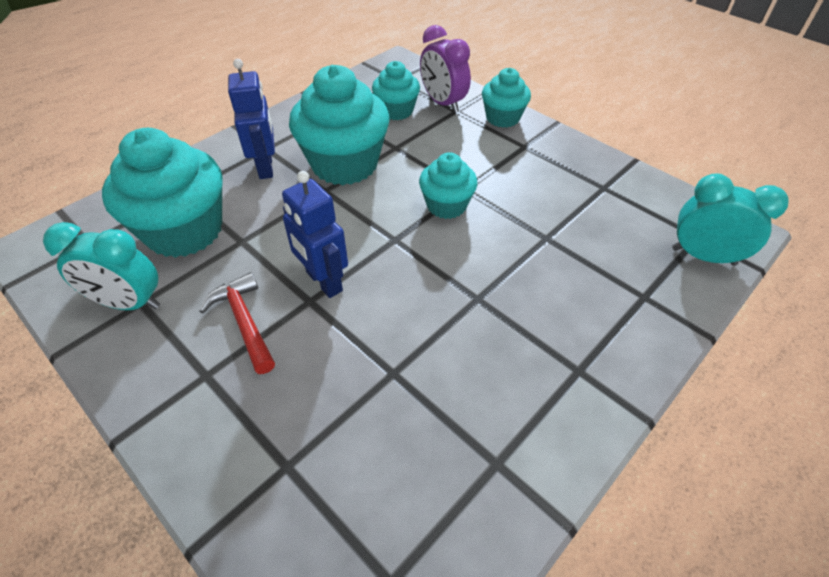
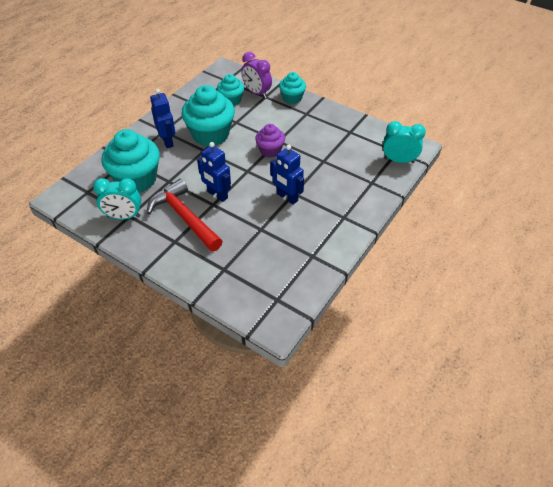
camera: 10 degrees left, 0 degrees up
(244, 322) = (184, 217): red hammer -> red hammer, size x1.69
(446, 205) = (270, 150): turquoise cupcake -> purple cupcake
(462, 306) = (287, 197): none -> blue robot

